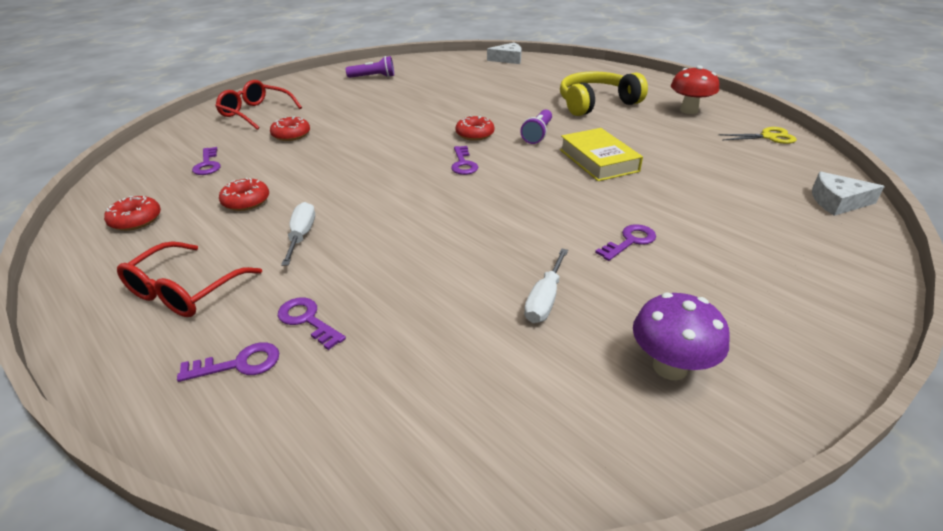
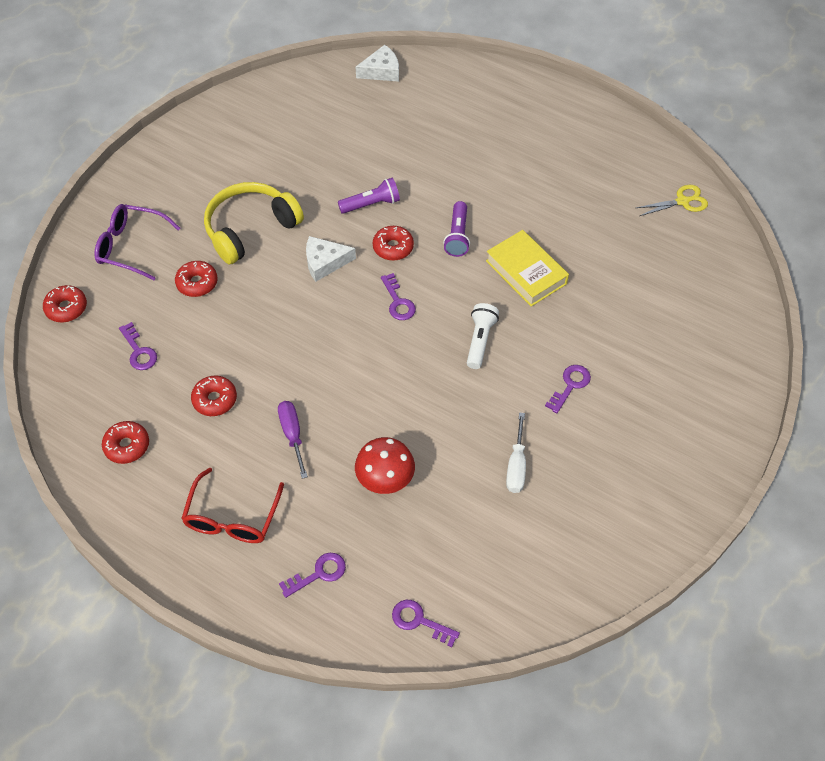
camera: 15 degrees left, 20 degrees up
(174, 136) = (66, 308): none -> red donut
(255, 113) = (130, 246): red glasses -> purple glasses
(301, 236) = (292, 435): white screwdriver -> purple screwdriver
(308, 320) = (347, 524): purple key -> purple key (419, 621)
(373, 77) = (231, 142): purple flashlight -> purple flashlight (371, 204)
(535, 197) = (480, 340): none -> white flashlight
(596, 103) = (506, 163): yellow headphones -> yellow headphones (250, 229)
(670, 367) = (612, 509): purple mushroom -> none
(689, 110) = (604, 161): red mushroom -> red mushroom (385, 480)
(837, 202) = (736, 298): white cheese -> white cheese (325, 262)

